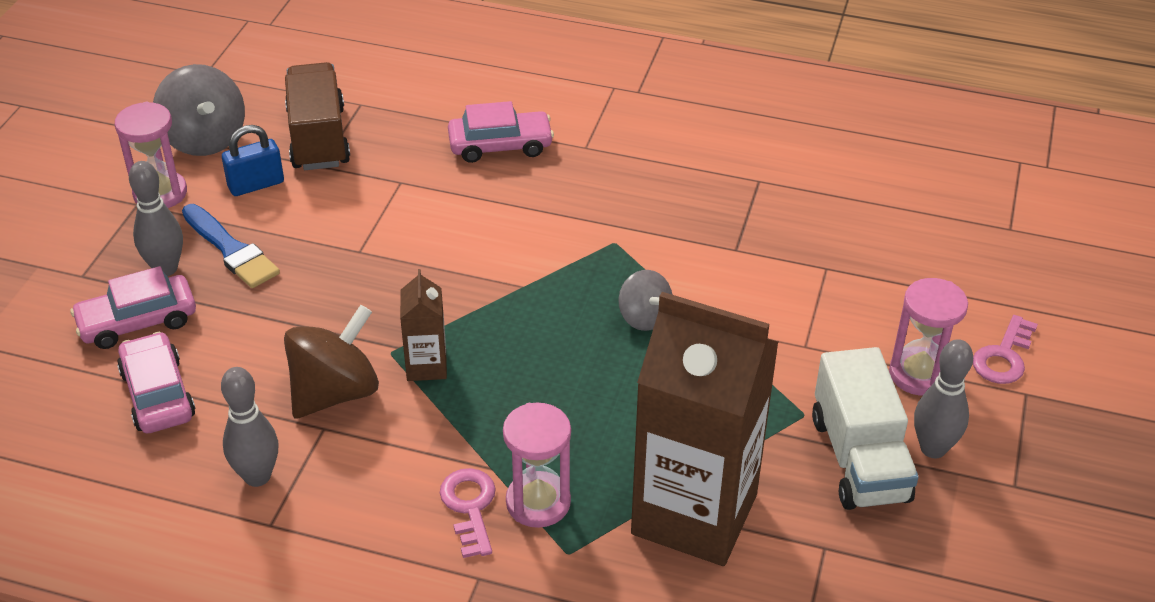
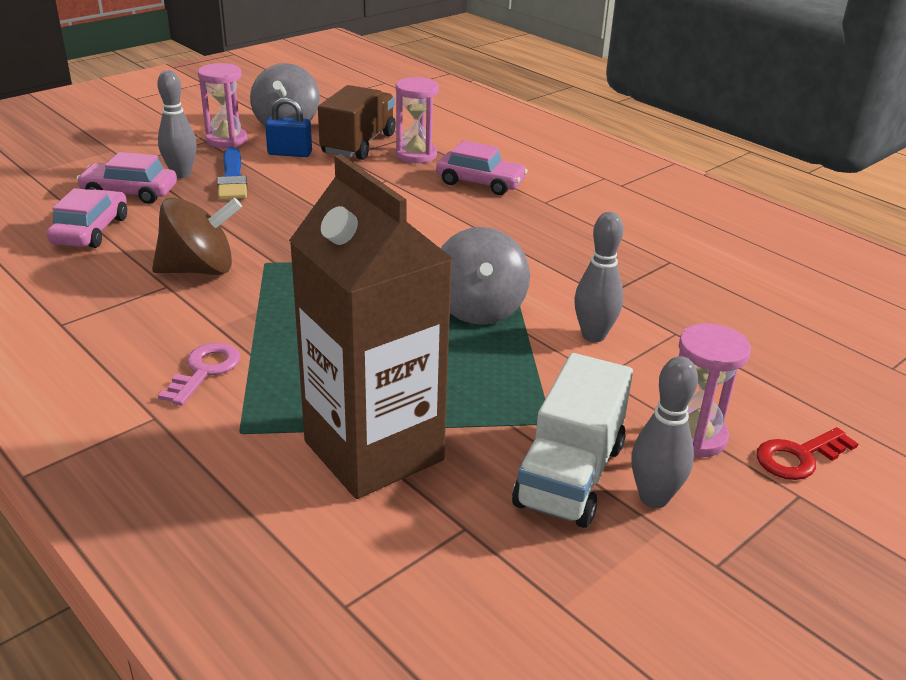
camera: 30 degrees right, 10 degrees down
(257, 476) = (89, 295): grey bowling pin -> grey bowling pin (593, 335)
(426, 366) = (280, 278): brown carton -> none
(538, 502) = (258, 389): pink hourglass -> pink hourglass (416, 155)
(644, 317) = (479, 309): grey spinning top -> grey spinning top, size x1.67
(1003, 357) = (799, 457): pink key -> red key

